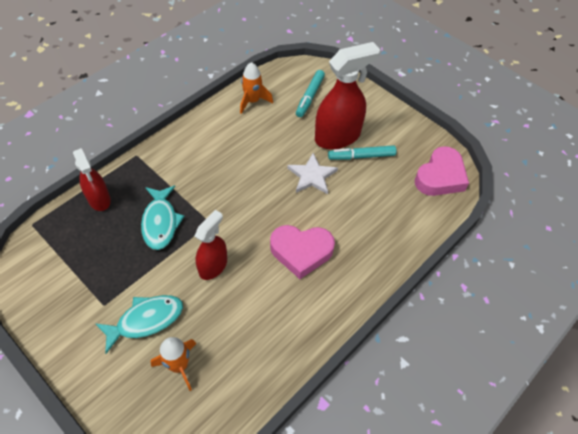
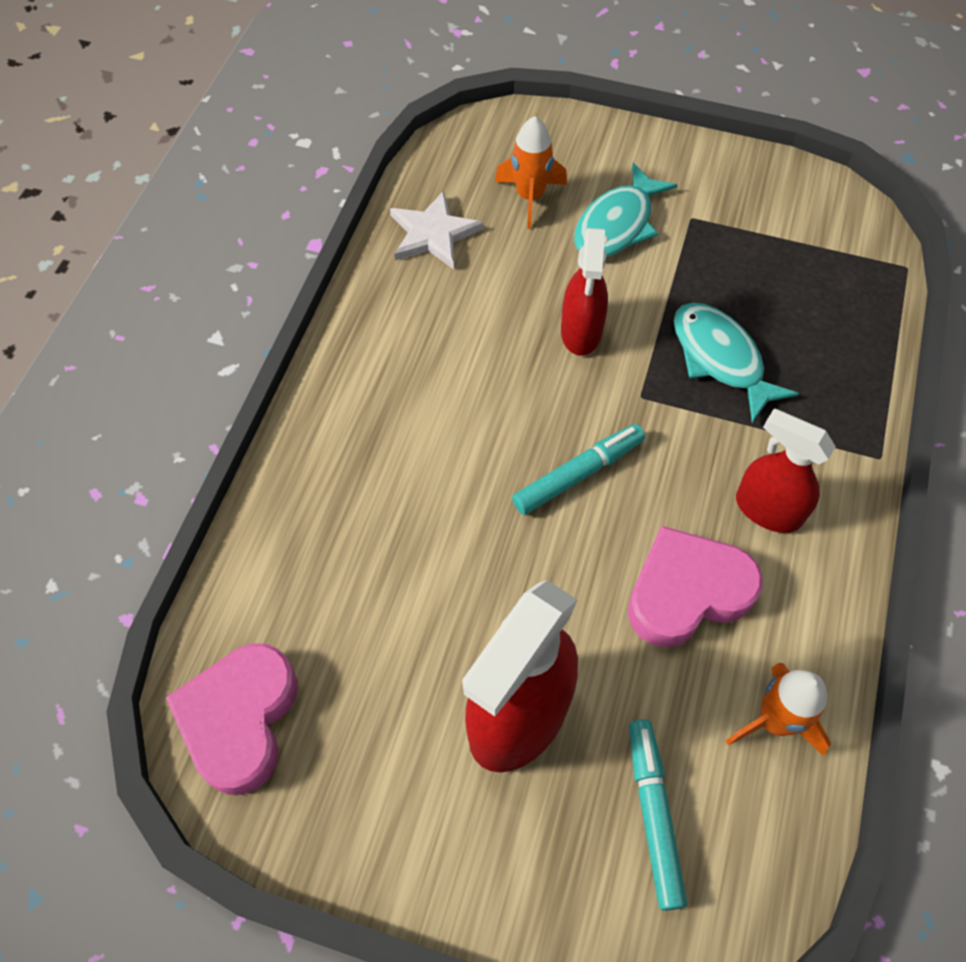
camera: 155 degrees right, 5 degrees up
(99, 199) = (853, 348): red spray bottle -> red spray bottle (767, 509)
(301, 252) = (453, 418): pink heart -> pink heart (686, 592)
(312, 176) = (519, 580): white star -> white star (433, 233)
(361, 156) = (439, 686): turquoise marker -> turquoise marker (577, 474)

